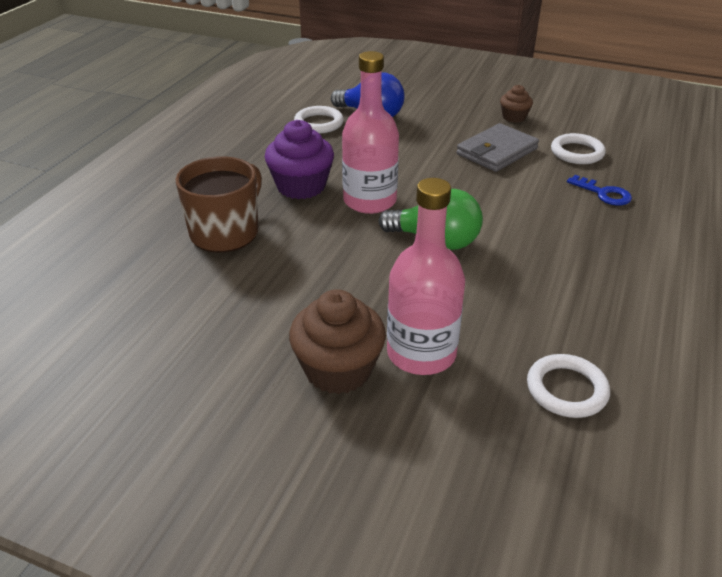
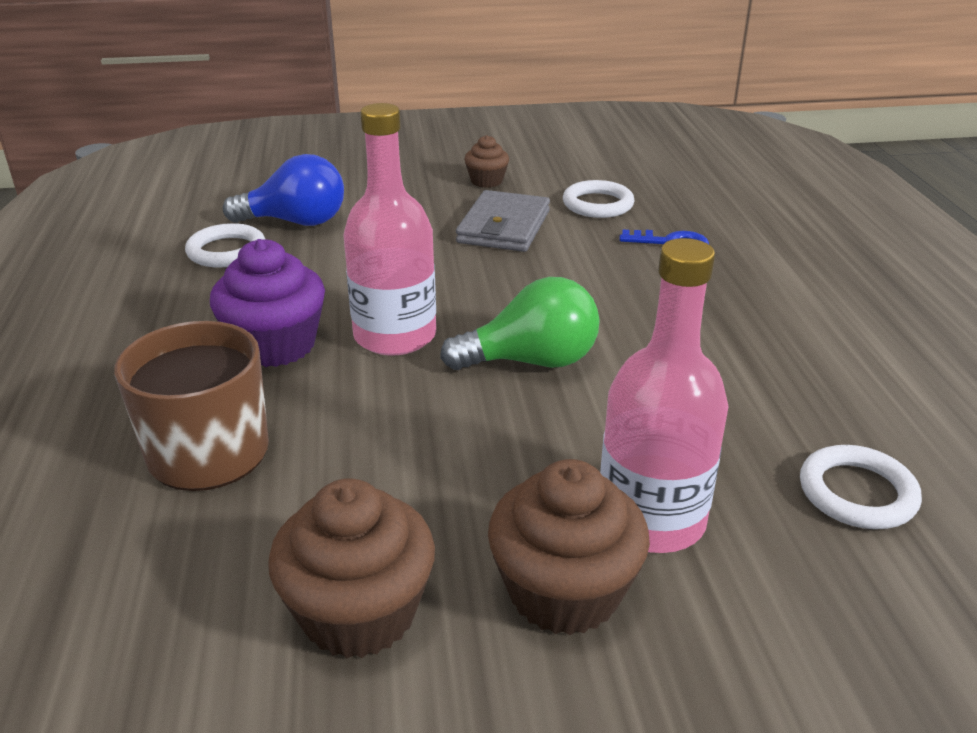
camera: 30 degrees left, 5 degrees down
(231, 337) = (359, 613): none -> brown cupcake

